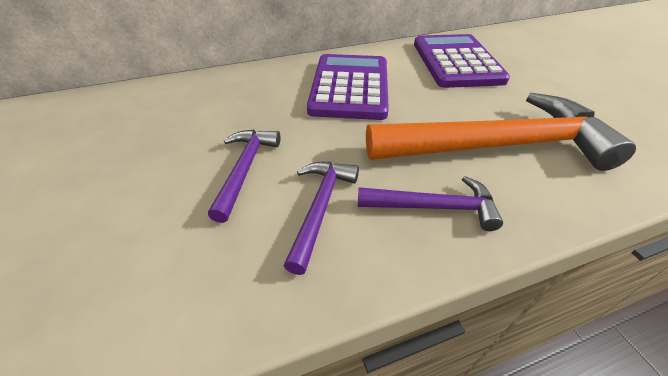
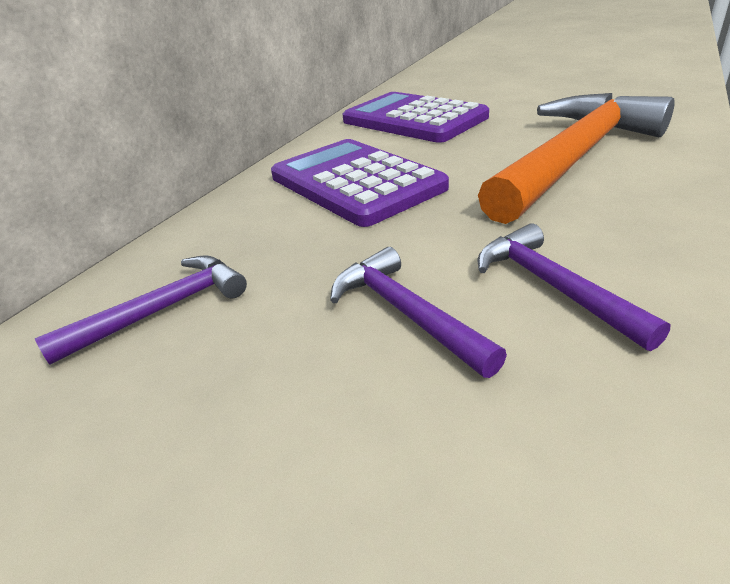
camera: 40 degrees left, 10 degrees down
(434, 207) = (627, 223): purple hammer -> purple hammer (162, 310)

